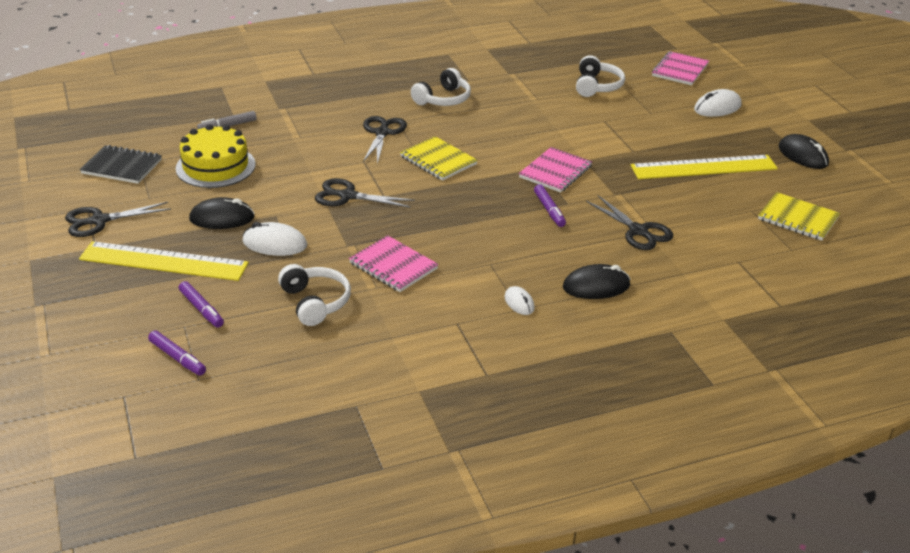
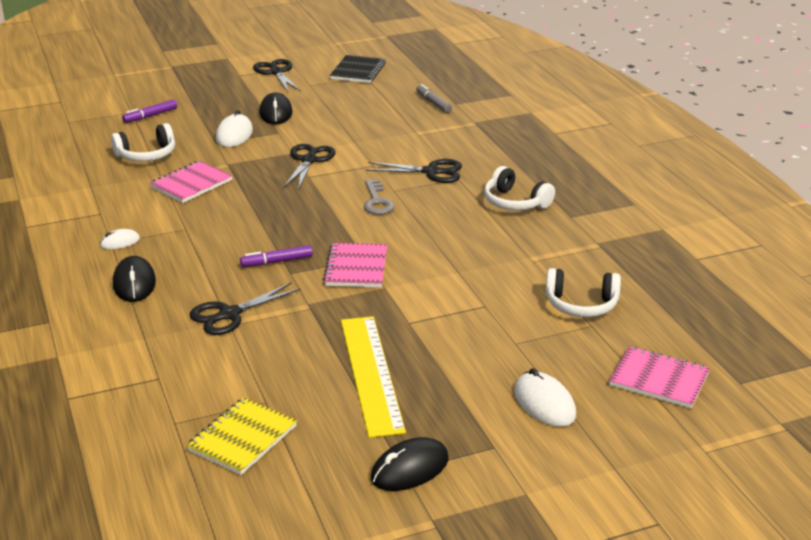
camera: 90 degrees right, 5 degrees down
(163, 261) = (216, 98): yellow ruler -> none
(177, 358) = (94, 113): purple marker -> none
(215, 166) = (360, 104): yellow cake -> none
(438, 160) = (377, 201): yellow notebook -> grey key
(555, 172) = (356, 267): pink notebook -> pink notebook turned 60 degrees clockwise

